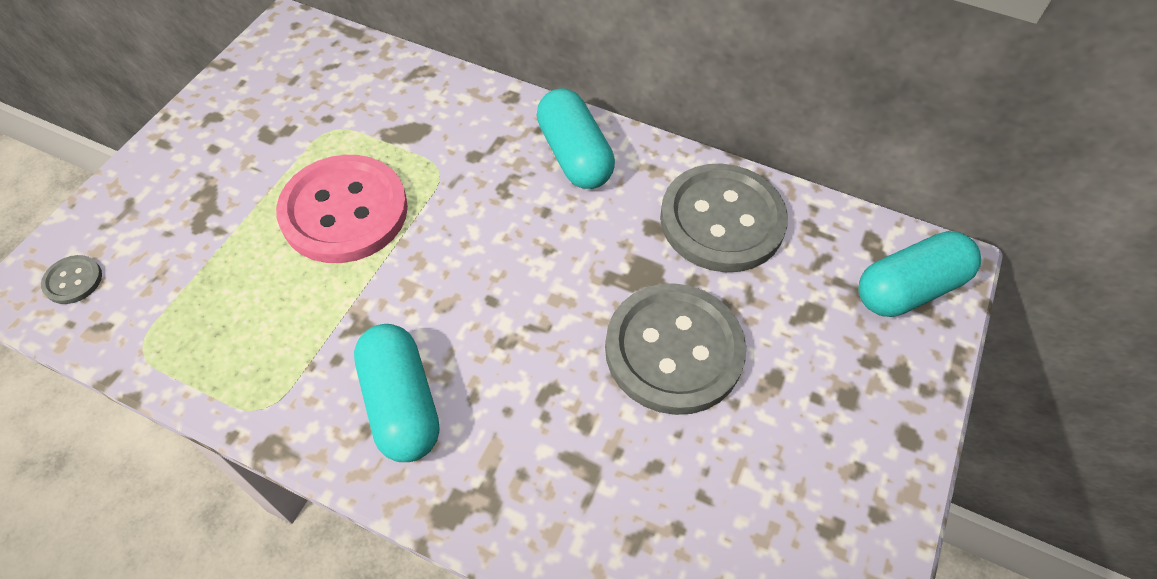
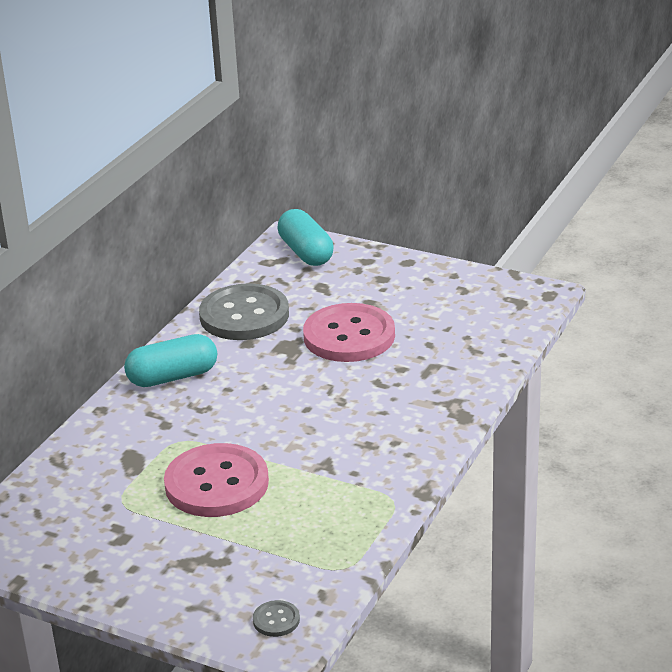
camera: 85 degrees left, 25 degrees down
(401, 403) = (389, 440): turquoise capsule -> none
(673, 350) = (349, 336): grey button -> pink button

